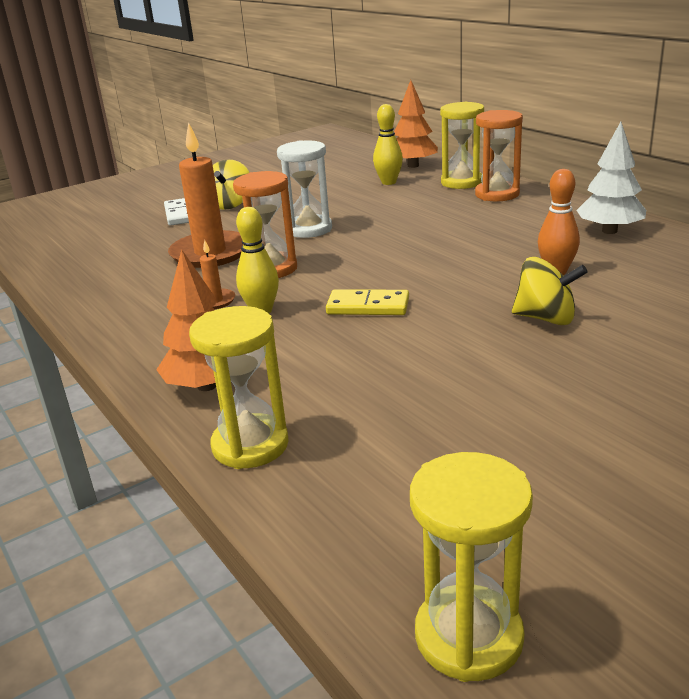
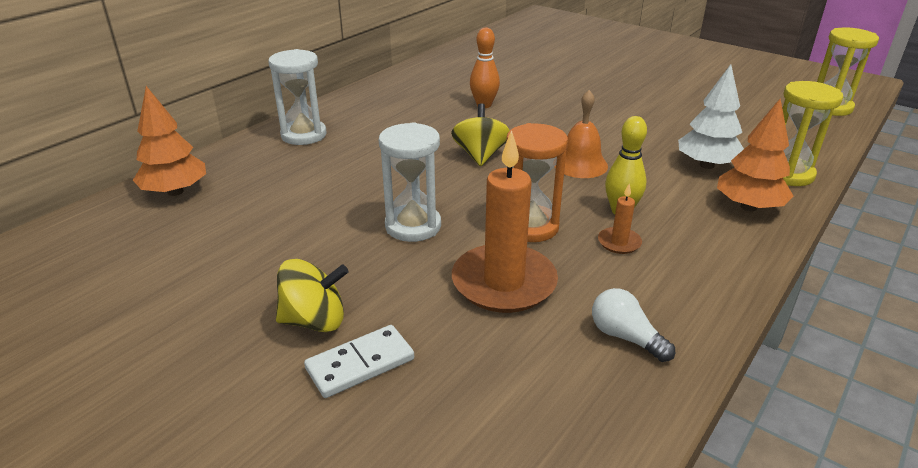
camera: 110 degrees left, 5 degrees up
(113, 284) = (625, 337): none -> white light bulb
(368, 306) = (580, 164): yellow domino -> orange bell
(388, 182) = (243, 199): yellow bowling pin -> none
(462, 182) = (258, 155): yellow hourglass -> none
(497, 194) = (304, 135): orange hourglass -> white hourglass
(546, 318) = (559, 105): yellow spinning top -> yellow spinning top (480, 155)
(609, 231) = (400, 91): white tree -> white tree (706, 165)

